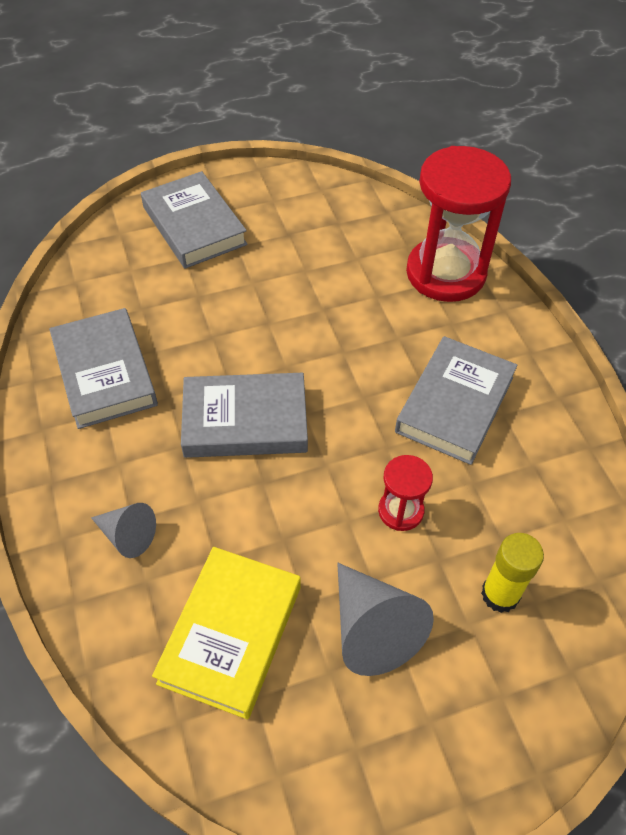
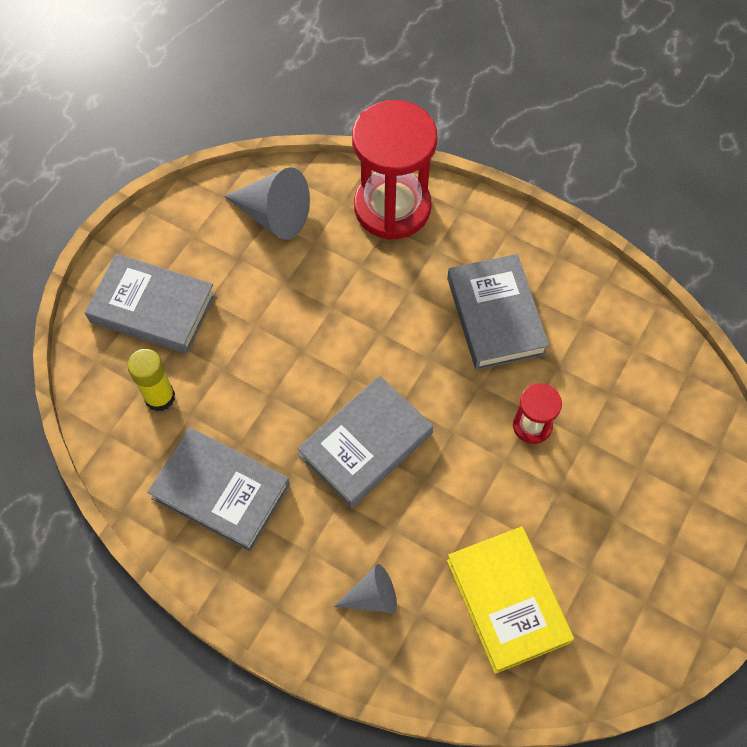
camera: 40 degrees left, 10 degrees up
(372, 628) = (588, 521): grey cone -> grey cone (274, 215)
(500, 594) = (640, 433): yellow glue stick -> yellow glue stick (160, 397)

